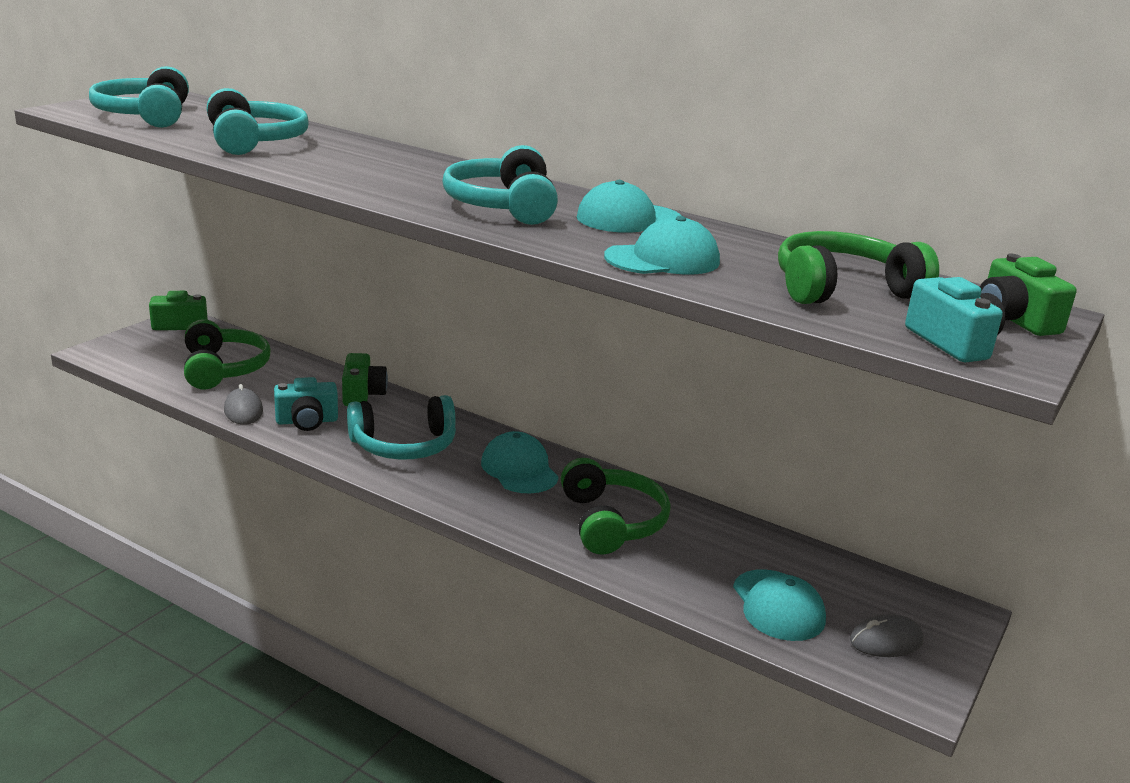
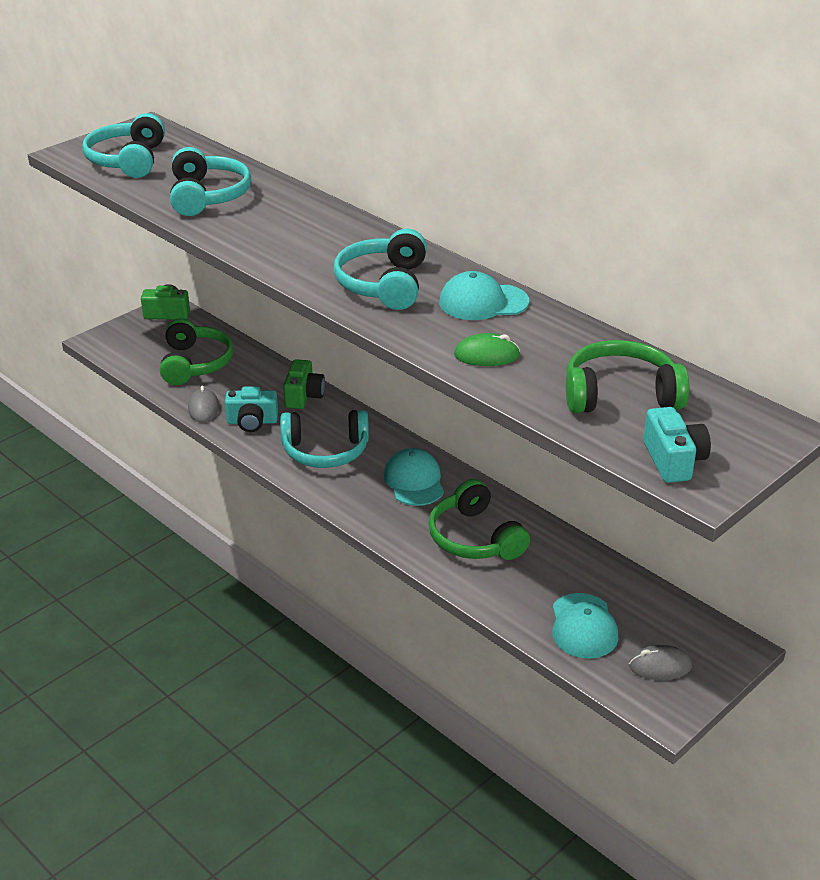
camera: 15 degrees right, 10 degrees up
(611, 522) = (474, 538): green headphones -> green headphones turned 150 degrees clockwise
(662, 259) = (486, 355): turquoise cap -> green mouse
(1014, 320) = (746, 436): green camera -> none

